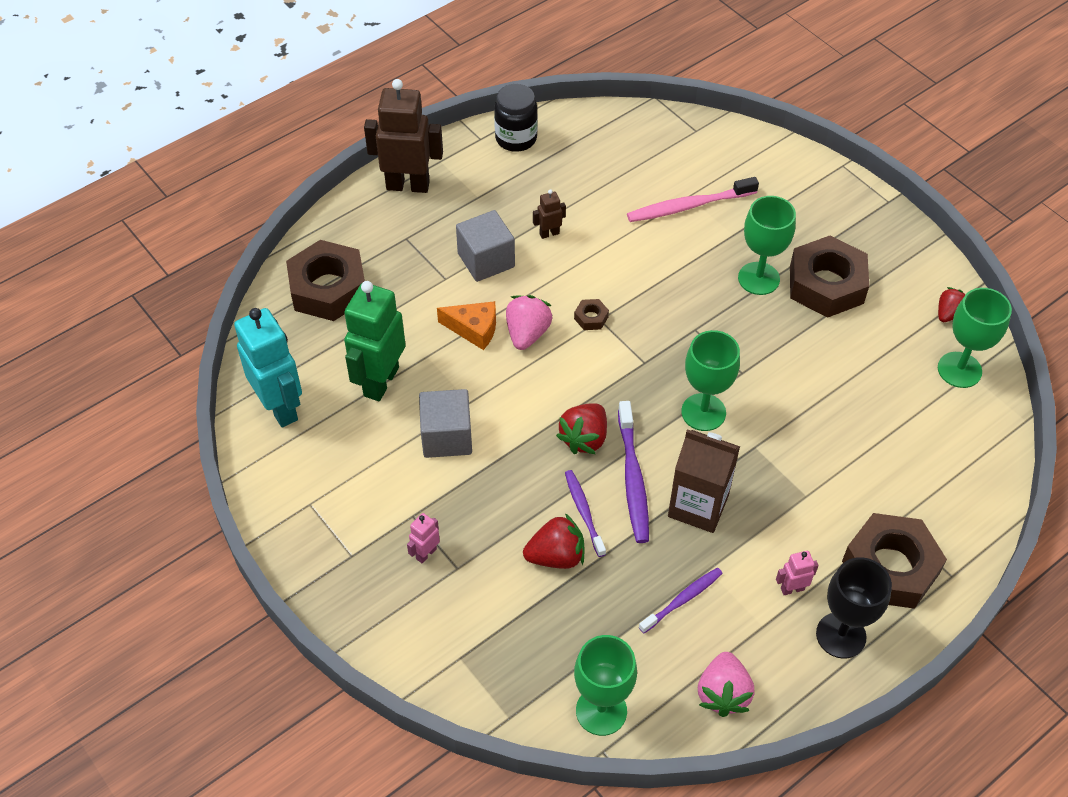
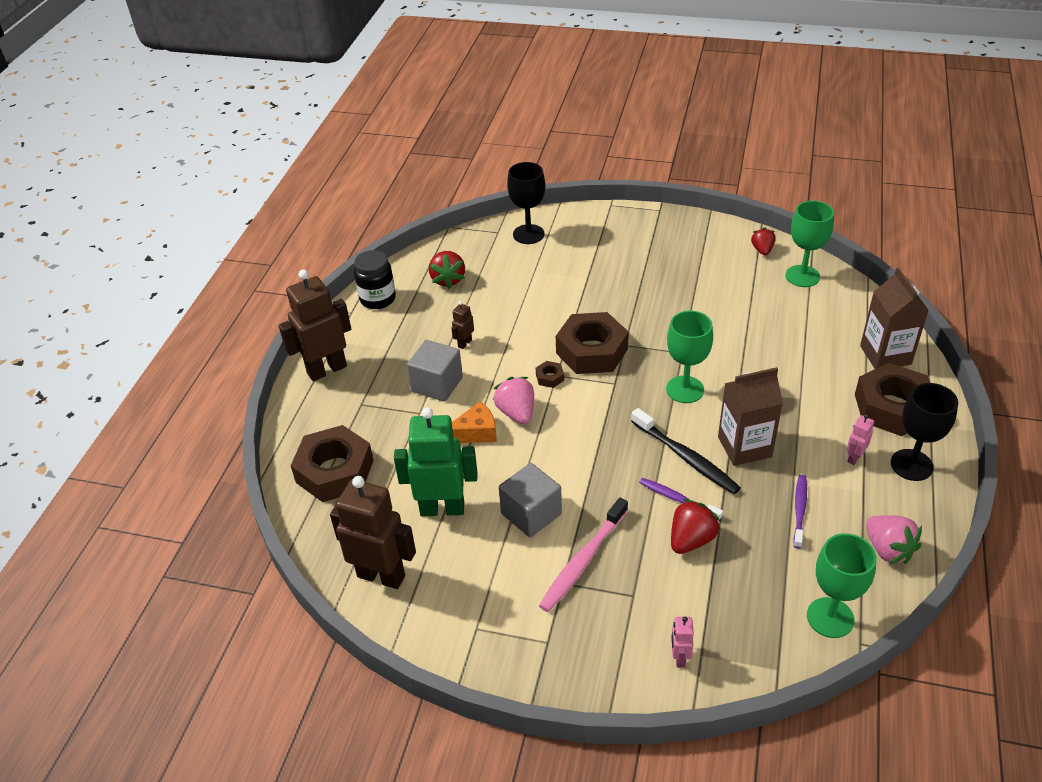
camera: 35 degrees left, 10 degrees down
(280, 407) = (381, 576): turquoise robot -> brown robot
(380, 381) = (442, 508): green robot -> green robot turned 105 degrees clockwise
(426, 553) = (600, 601): pink robot -> pink robot (679, 658)
(584, 438) = (627, 453): red strawberry -> red strawberry (448, 279)
(633, 478) = (685, 457): purple toothbrush -> black toothbrush
(689, 206) = (541, 276): pink toothbrush -> pink toothbrush (583, 560)
(723, 151) = (528, 234): none -> black goblet
(758, 278) = (631, 293): green goblet -> none
(826, 284) = (675, 274): brown nut -> brown nut (591, 351)
(948, 510) = (885, 355): none -> brown carton

